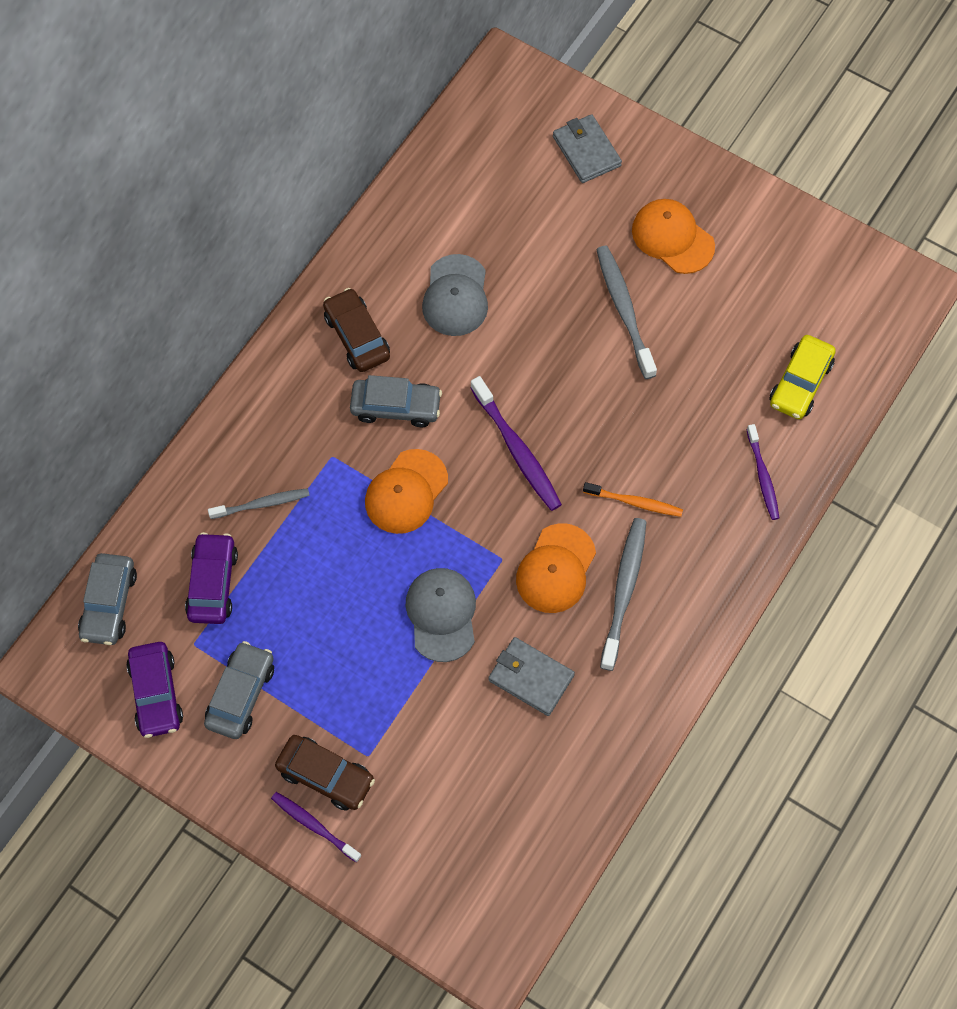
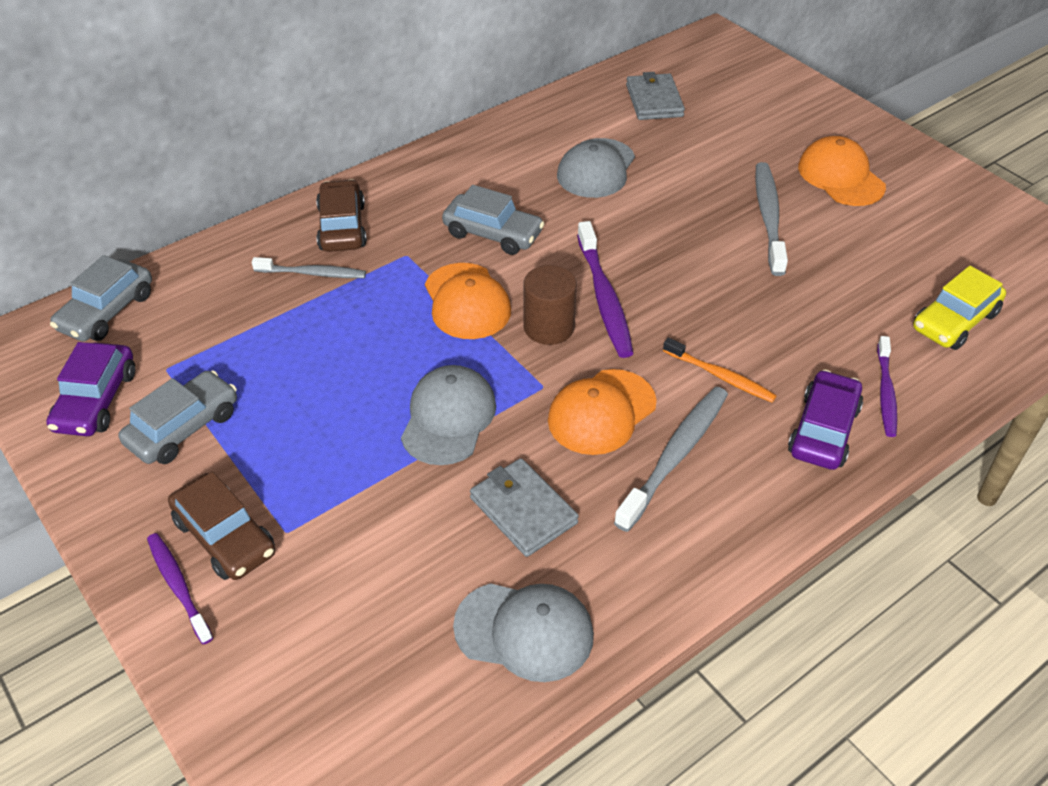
camera: 20 degrees right, 20 degrees down
(212, 583) = (220, 323): purple car -> purple car (823, 430)
(357, 336) = (482, 174): brown car -> brown car (342, 227)
(406, 492) = (467, 302): orange cap -> orange cap turned 75 degrees counterclockwise
(484, 497) = (549, 327): none -> brown cylinder
(569, 773) = (524, 631): none -> grey cap
(586, 151) = (772, 101): grey wallet -> grey wallet (654, 100)

